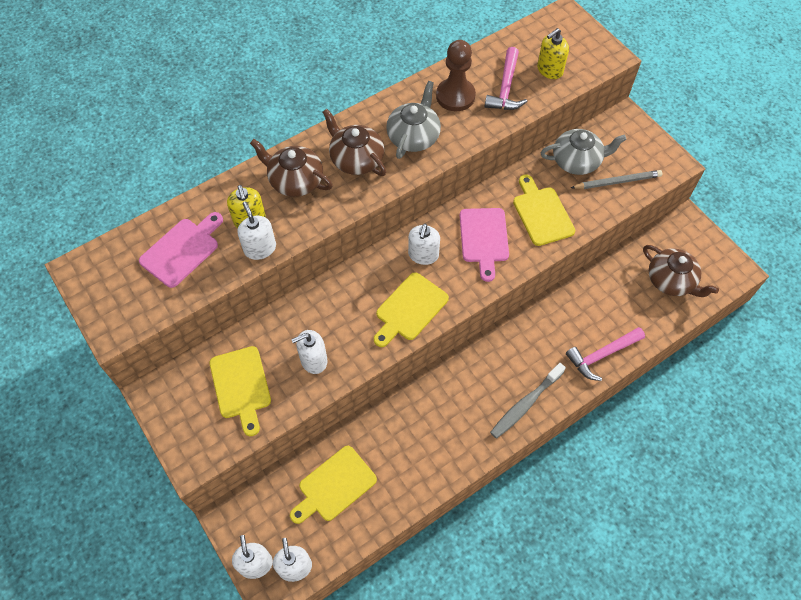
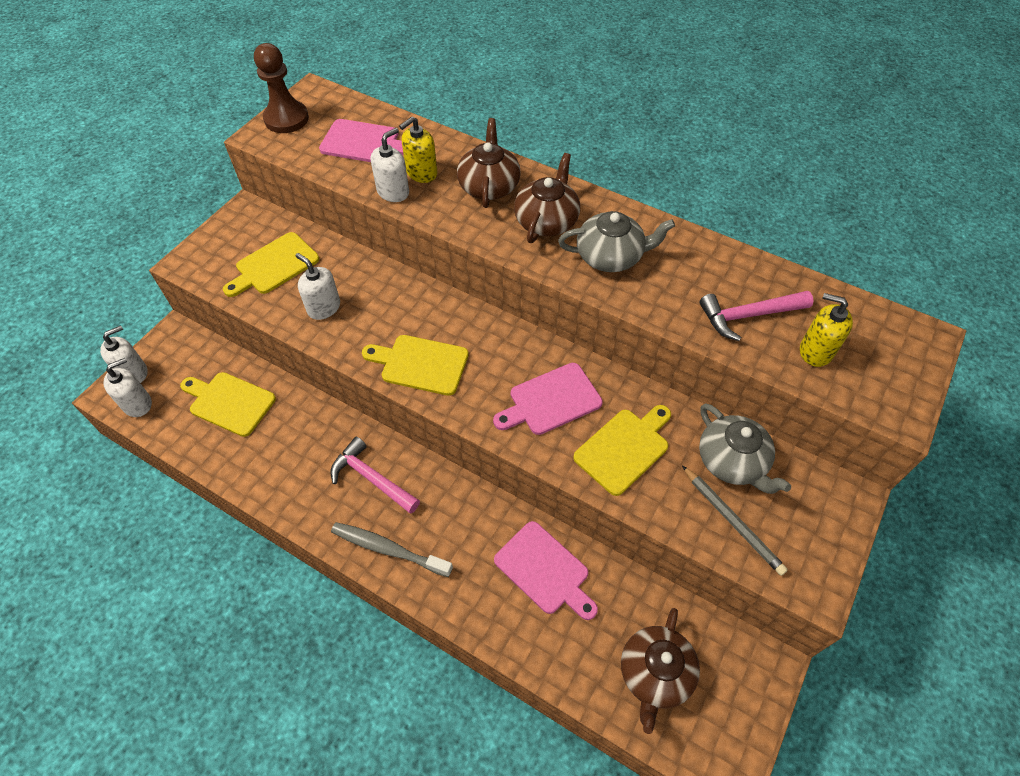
camera: 65 degrees right, 5 degrees down
(423, 255) = (496, 351): white soap dispenser -> none
(455, 96) = (697, 272): brown pawn -> brown pawn (286, 119)
(581, 311) = (545, 570): none -> pink cutting board
(601, 355) = (493, 616): pink hammer -> pink hammer (371, 478)

